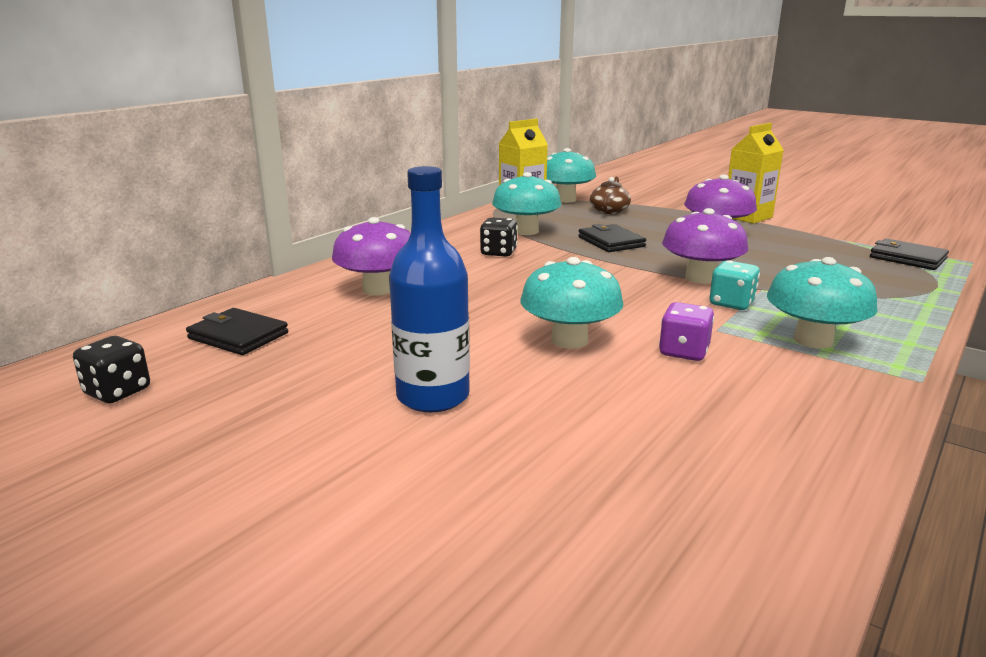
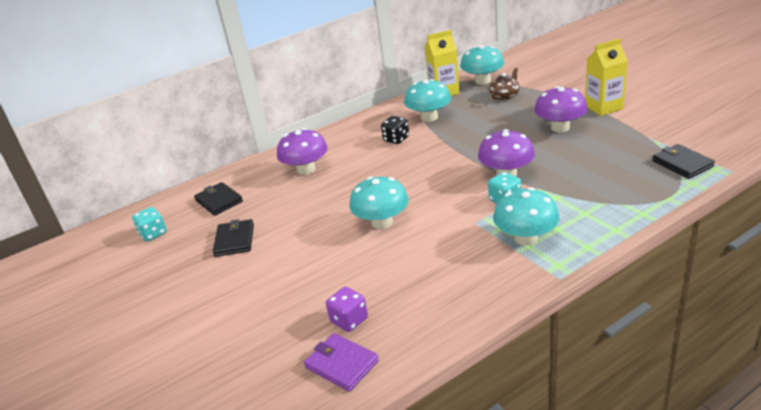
camera: 25 degrees right, 10 degrees up
(117, 392) = (153, 234): black dice -> turquoise dice
(433, 396) = (286, 255): blue bottle -> none
(611, 242) = (477, 132): black wallet -> black wallet (234, 240)
(683, 352) = (438, 239): purple dice -> purple dice (349, 320)
(707, 554) = (342, 364): none -> purple wallet

